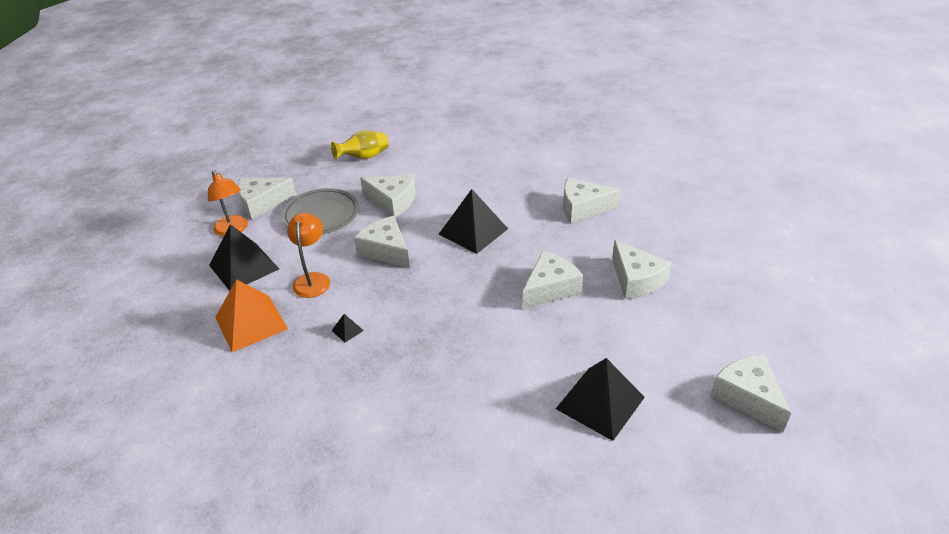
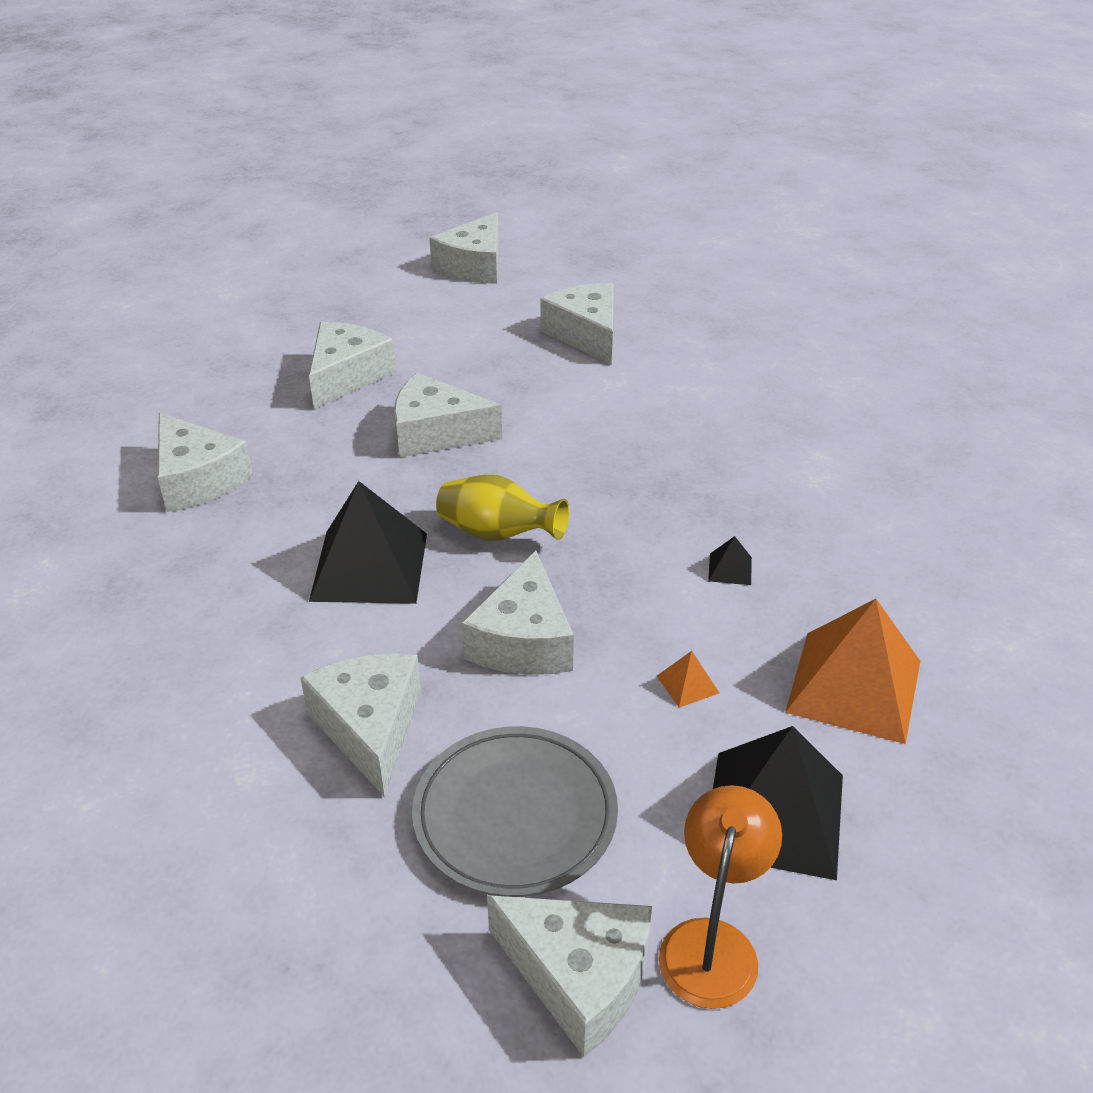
camera: 130 degrees left, 0 degrees up
(313, 279) = (688, 684): orange lamp -> orange pyramid
(364, 157) = (218, 917): yellow vase -> yellow vase (498, 534)
(600, 403) = (586, 334): black pyramid -> white cheese

